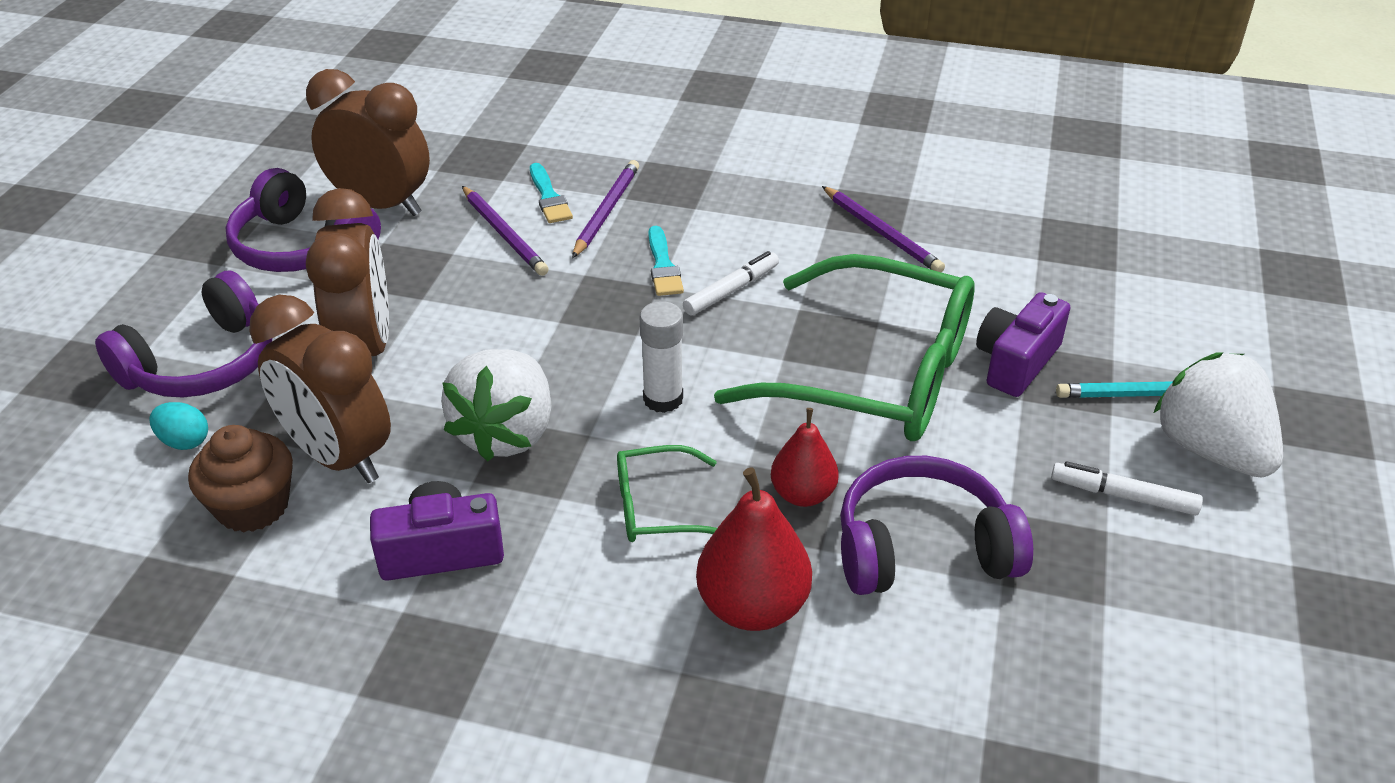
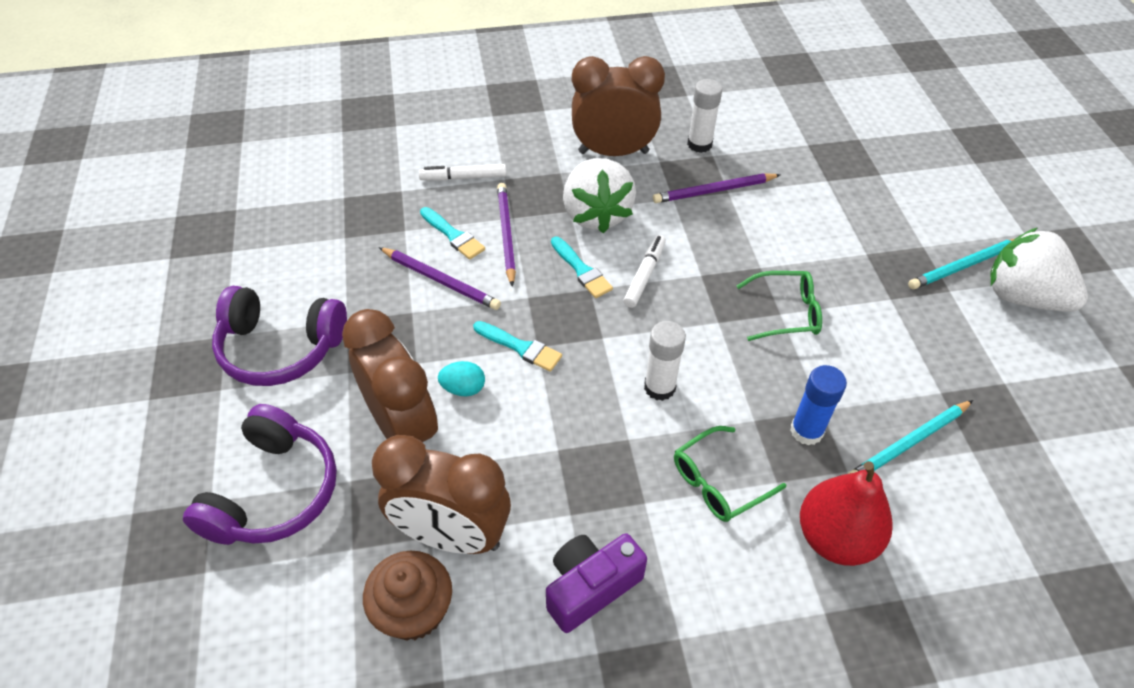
camera: 25 degrees left, 10 degrees up
(184, 441) = (311, 573): turquoise egg -> turquoise egg (463, 389)
(381, 205) = (321, 286): brown clock -> brown clock (613, 152)
(506, 433) = (567, 462): white strawberry -> white strawberry (596, 214)
(540, 317) = (520, 347): none -> turquoise brush
(803, 494) = (806, 431): red pear -> blue glue stick
(872, 374) = (785, 312): green glasses -> green glasses, size x0.45
(882, 233) = (714, 191): purple pencil -> purple pencil turned 135 degrees clockwise
(901, 183) = (699, 144): none -> white glue stick
(922, 548) = (909, 443): purple headphones -> turquoise pencil
(1016, 362) = (868, 270): purple camera -> none
(1123, 496) = (997, 352): white marker -> white marker (463, 178)

